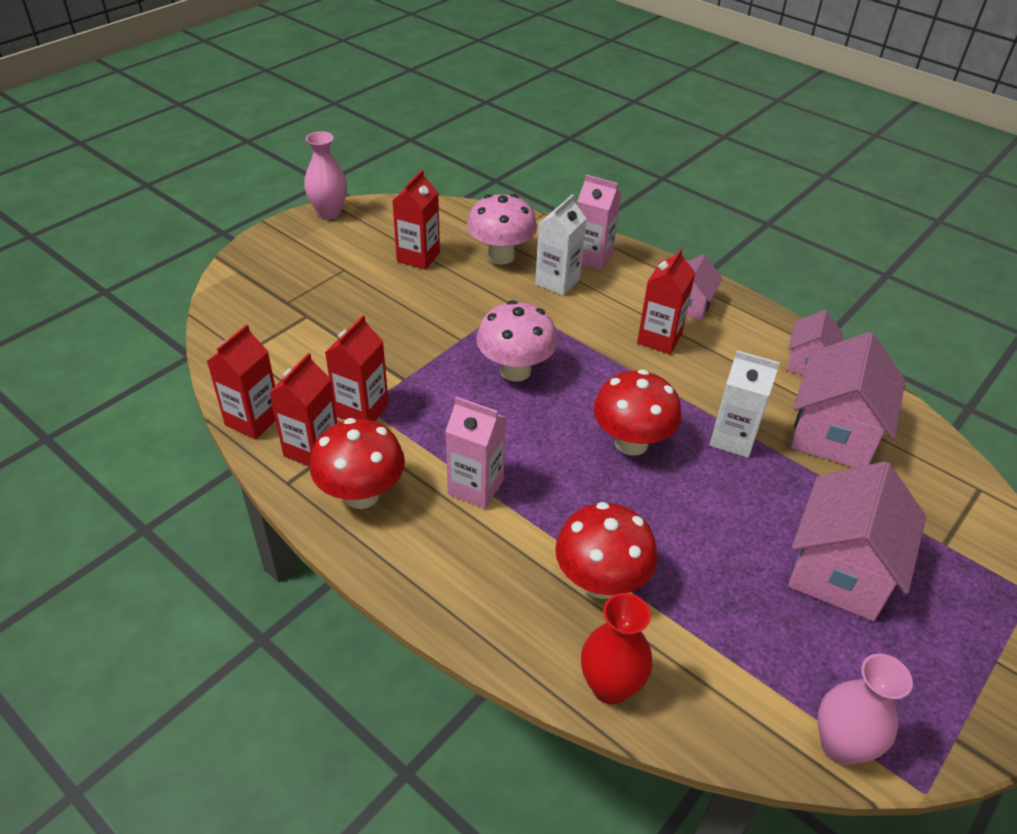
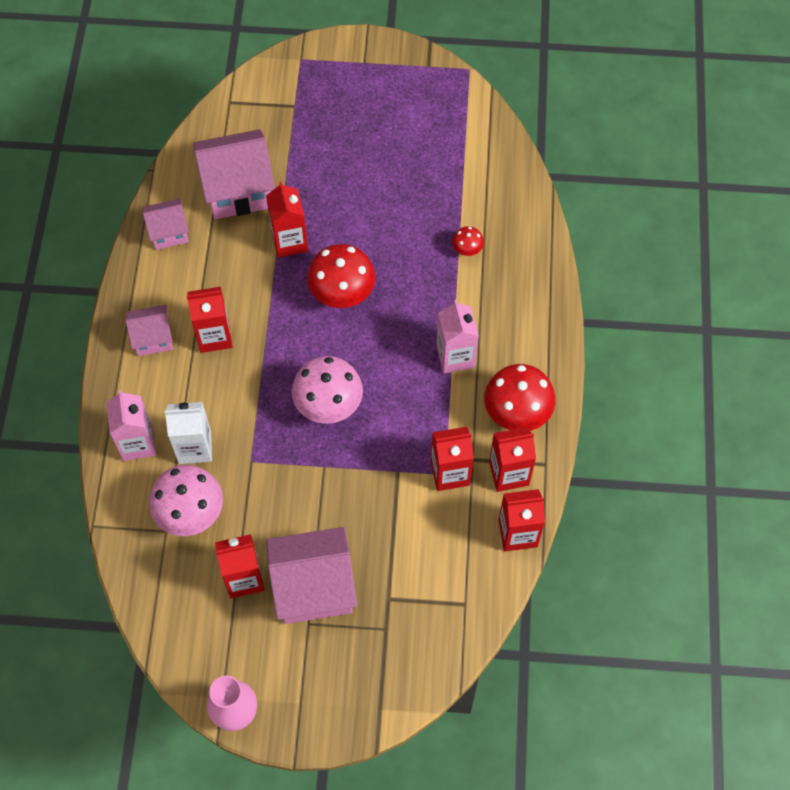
camera: 125 degrees left, 20 degrees up
(600, 582) = (467, 250): red mushroom -> red mushroom, size x0.48
(610, 686) = (526, 211): red vase -> none
(733, 439) = (289, 241): white carton -> red carton
(840, 571) = (359, 145): pink house -> pink house (314, 587)
(840, 745) = (473, 107): pink vase -> none

